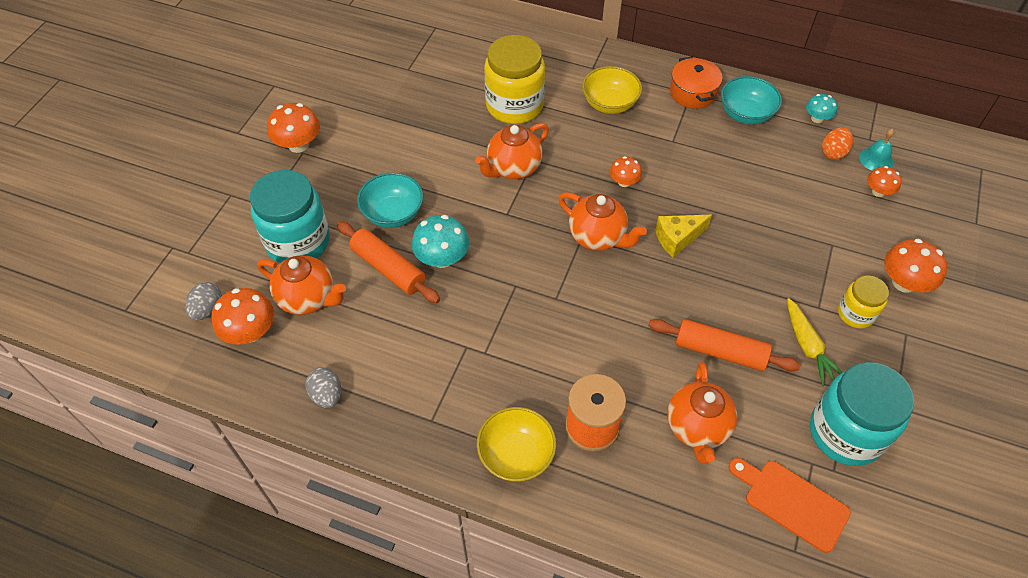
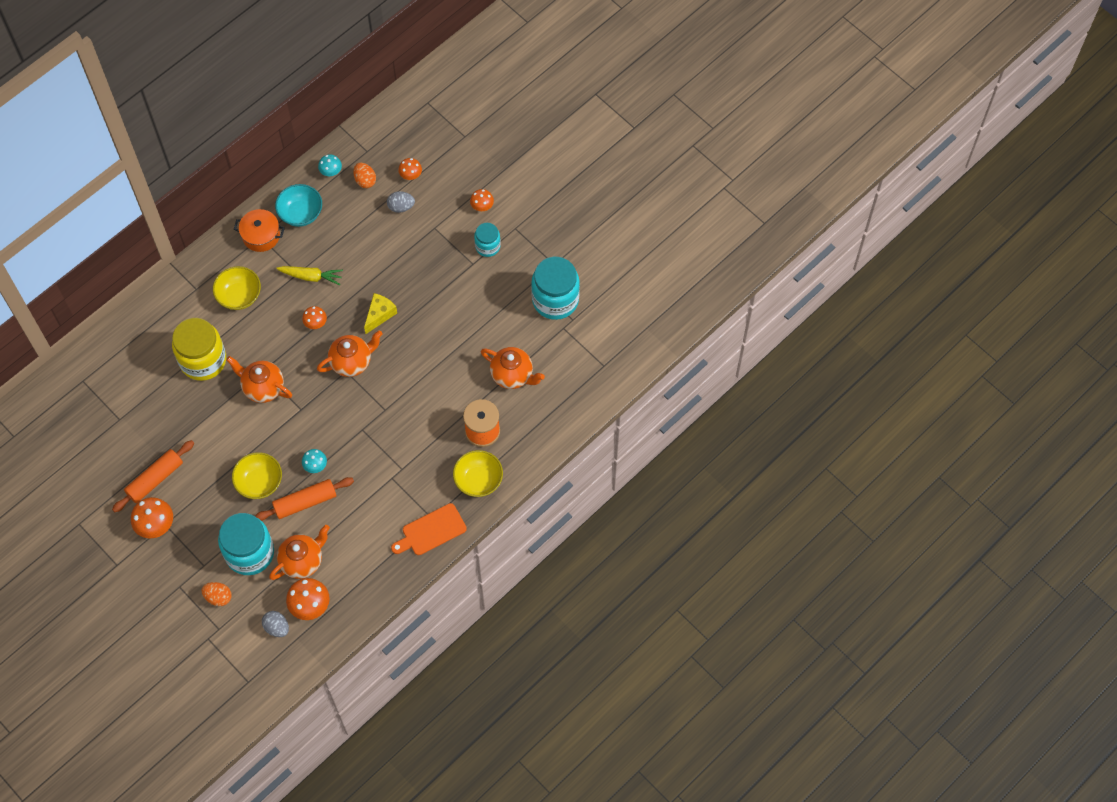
camera: 65 degrees left, 10 degrees up
(229, 235) = (218, 597): none -> orange egg
(327, 395) = (383, 572): grey egg -> grey egg (401, 207)
(393, 213) = (259, 482): turquoise bowl -> yellow bowl
(442, 258) = (315, 465): turquoise mushroom -> turquoise mushroom, size x0.60
(513, 168) = (263, 388): orange teapot -> orange teapot turned 135 degrees clockwise
(677, 238) = (379, 315): yellow cheese -> yellow cheese turned 150 degrees counterclockwise
(720, 351) = (472, 335): orange rolling pin -> orange rolling pin (155, 479)
(791, 502) = (578, 351): orange cutting board -> orange cutting board (431, 531)
(807, 347) = (494, 286): yellow carrot -> yellow carrot (311, 277)
(855, 313) = (487, 246): yellow jar -> turquoise jar
(876, 159) = (385, 158): turquoise bell -> none
(904, 282) = (482, 206): orange mushroom -> orange mushroom, size x0.60

